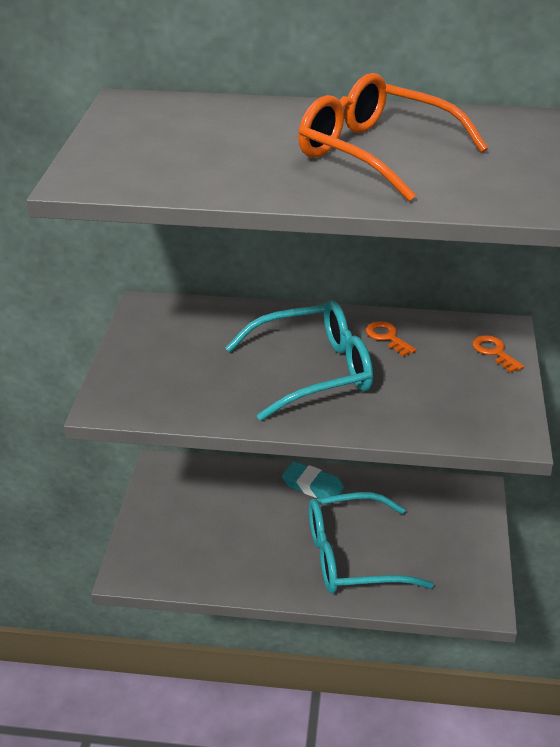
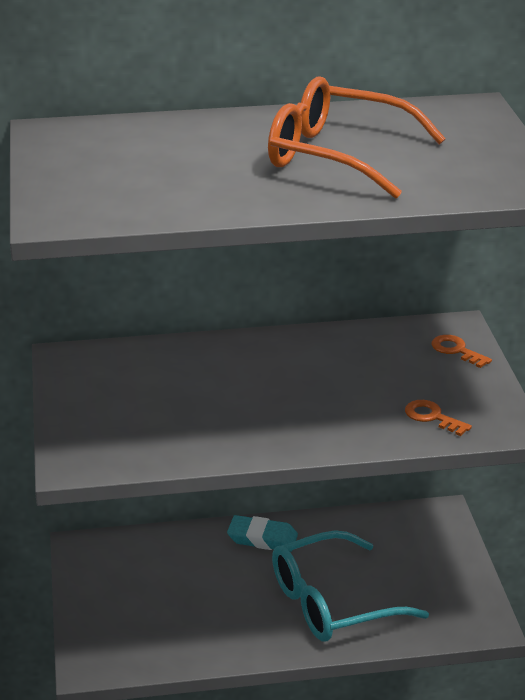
camera: 15 degrees left, 5 degrees down
(315, 371) = (282, 396): turquoise glasses -> none
(387, 337) = (342, 351): orange key -> orange key (432, 417)

